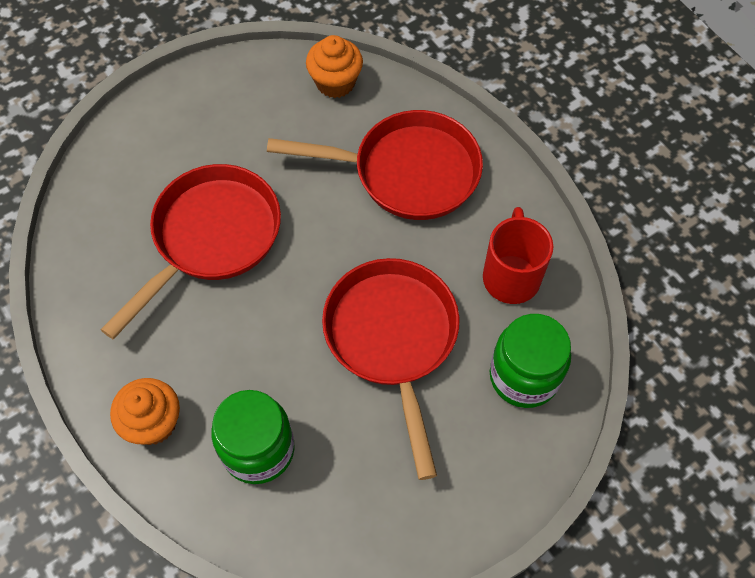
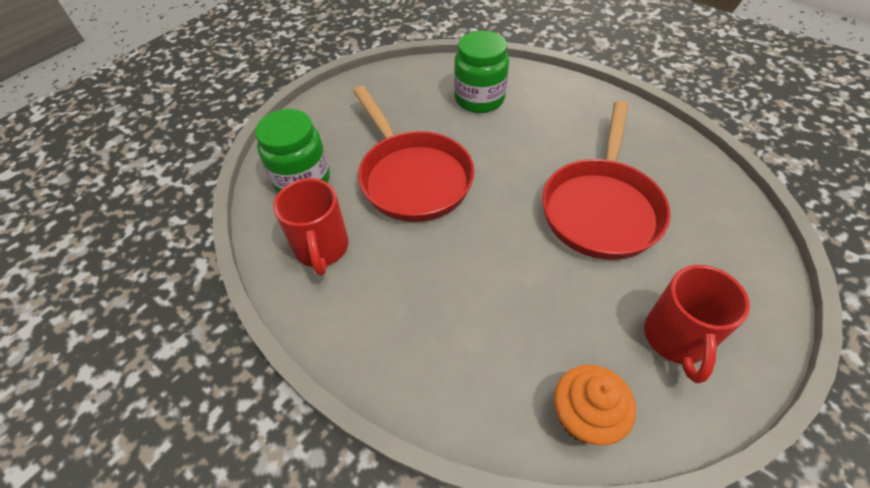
camera: 165 degrees right, 10 degrees down
(153, 423) = (555, 95): orange cupcake -> none
(233, 110) = (676, 339): none -> red mug
(407, 172) = (450, 321): red pan -> none

